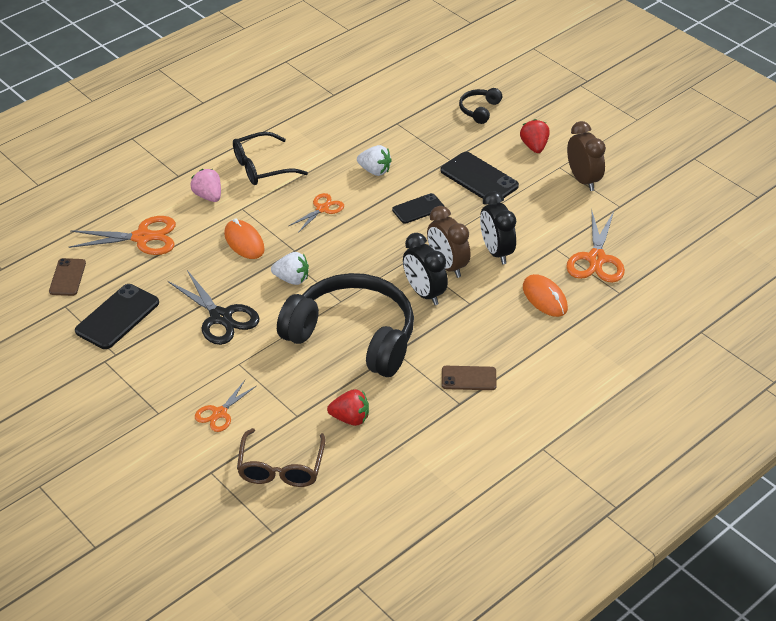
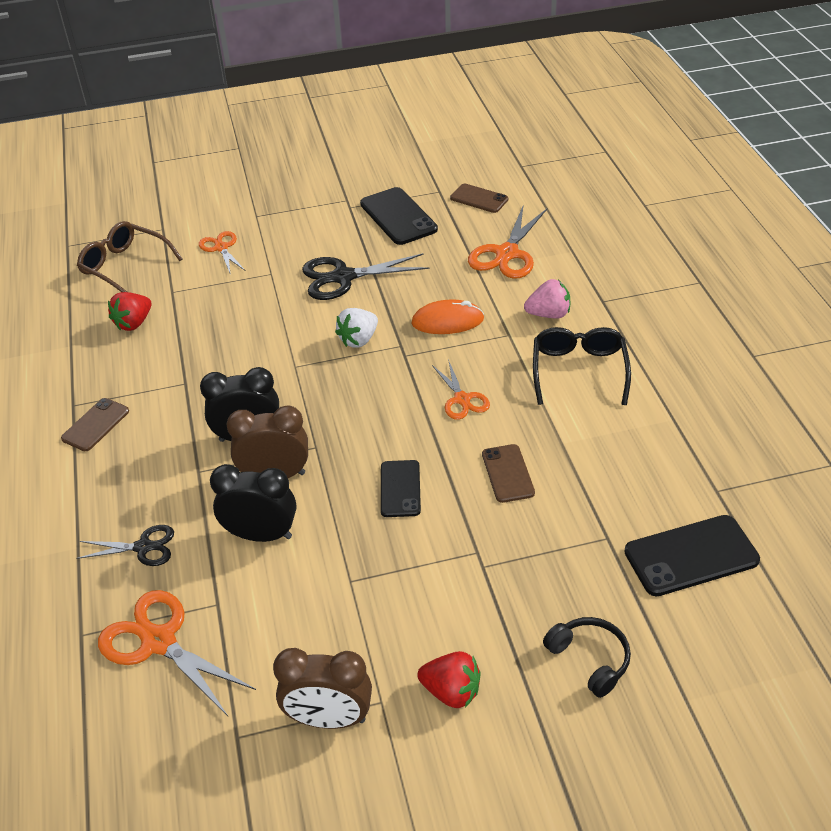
camera: 120 degrees right, 0 degrees up
(353, 336) = (235, 359): black headphones -> none
(374, 171) = (507, 473): white strawberry -> brown phone
(479, 178) = (419, 582): black phone -> black phone (691, 556)
(544, 298) = (143, 547): orange mouse -> black scissors

